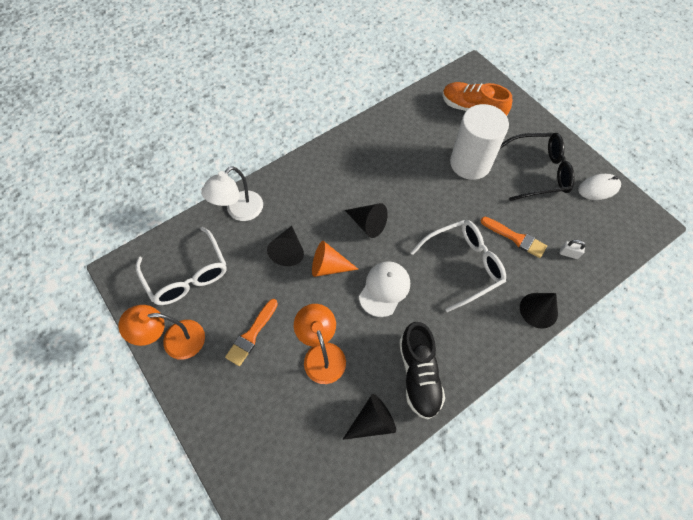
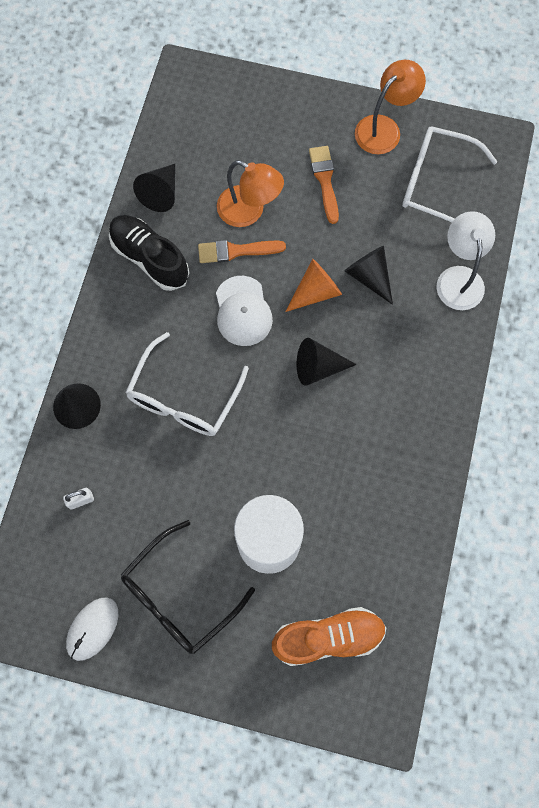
camera: 140 degrees right, 10 degrees up
(515, 238) = (150, 475): orange brush -> orange brush (236, 251)

